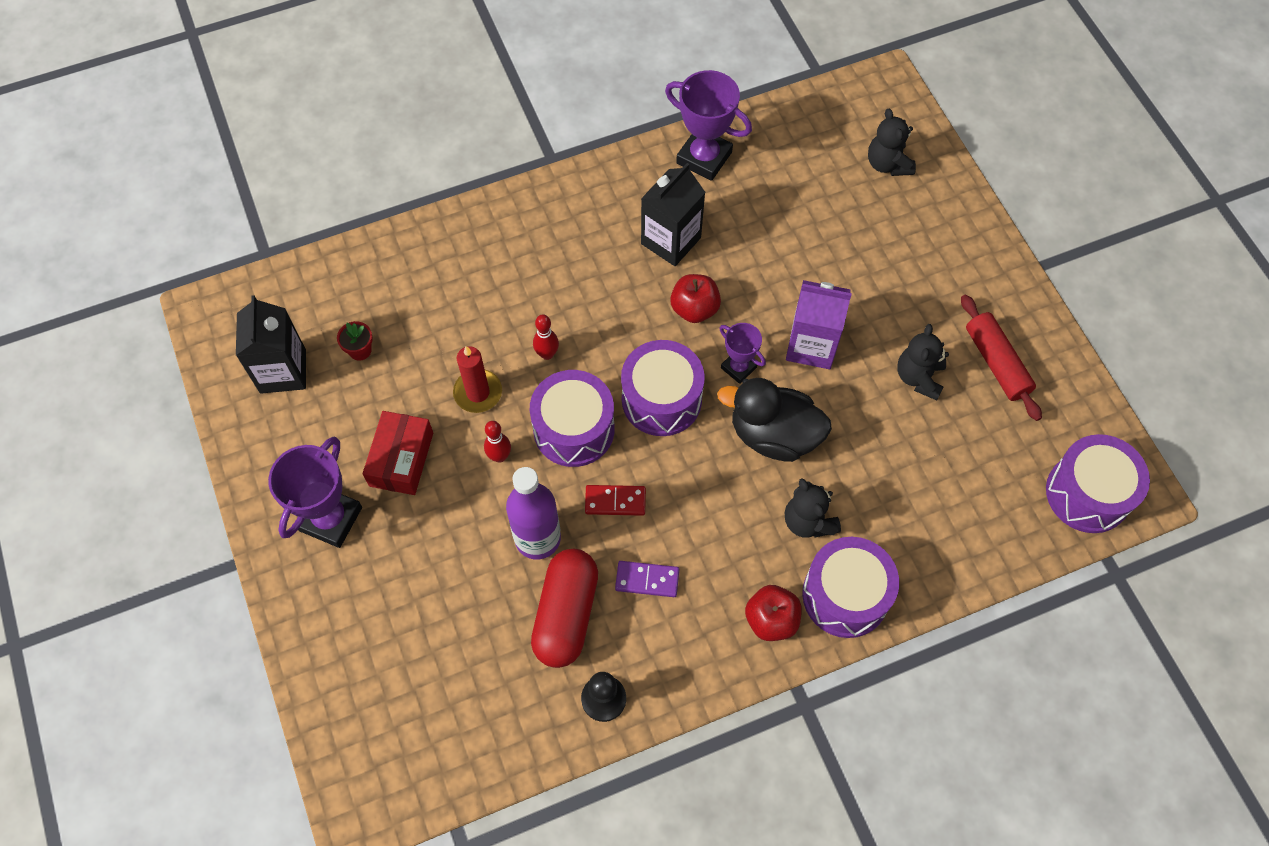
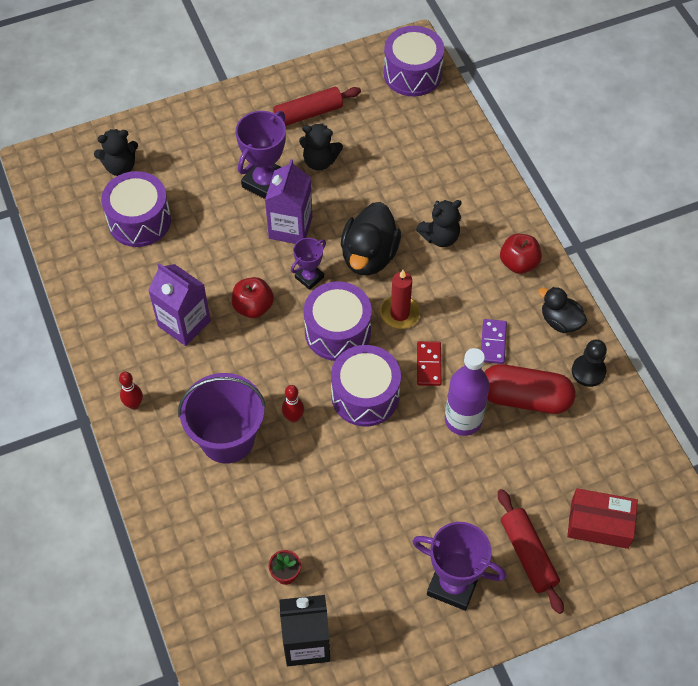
camera: 90 degrees left, 5 degrees down
(358, 604) = (528, 554): none -> red rolling pin
(401, 459) = (395, 530): red box -> red box (599, 523)
(478, 392) = (330, 471): red candle -> red candle (400, 313)
(499, 456) = (391, 451): red bowling pin -> red bowling pin (134, 404)
(523, 289) = (227, 438): none -> purple bucket
(671, 241) = (184, 323): black carton -> purple carton
(680, 668) = (560, 321): none -> black duck
(704, 158) = (99, 297): purple trophy -> purple trophy (265, 182)
(845, 595) = (496, 217): purple drum -> purple drum (139, 220)

